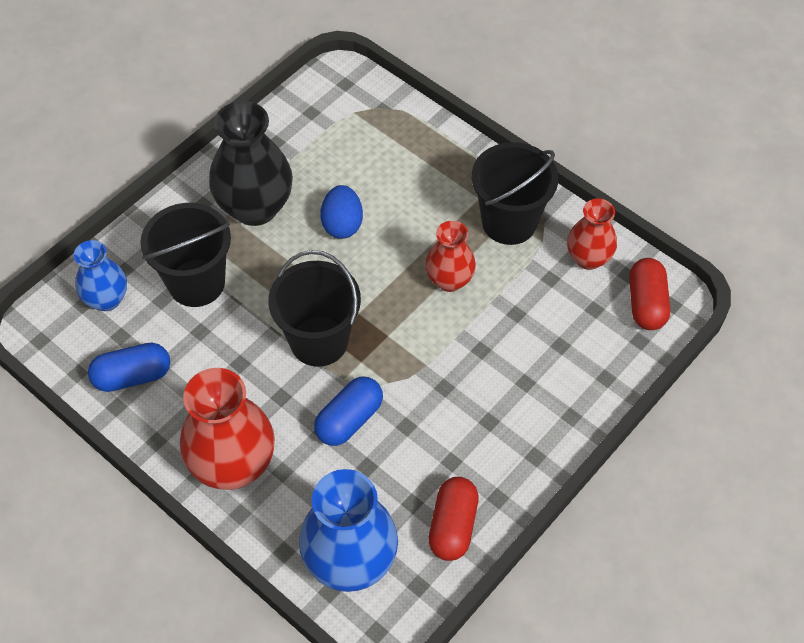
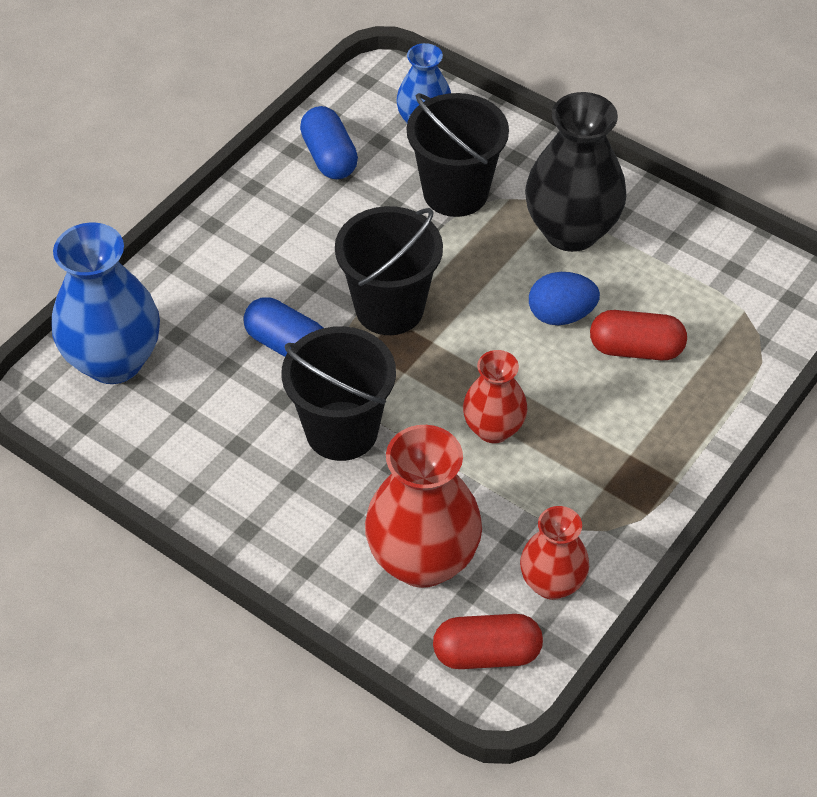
camera: 85 degrees right, 5 degrees down
(233, 465) = (227, 251): red vase -> red vase (423, 560)
(452, 526) = (155, 451): red capsule -> red capsule (635, 349)
(509, 222) = (596, 489): black bucket -> black bucket (342, 431)

